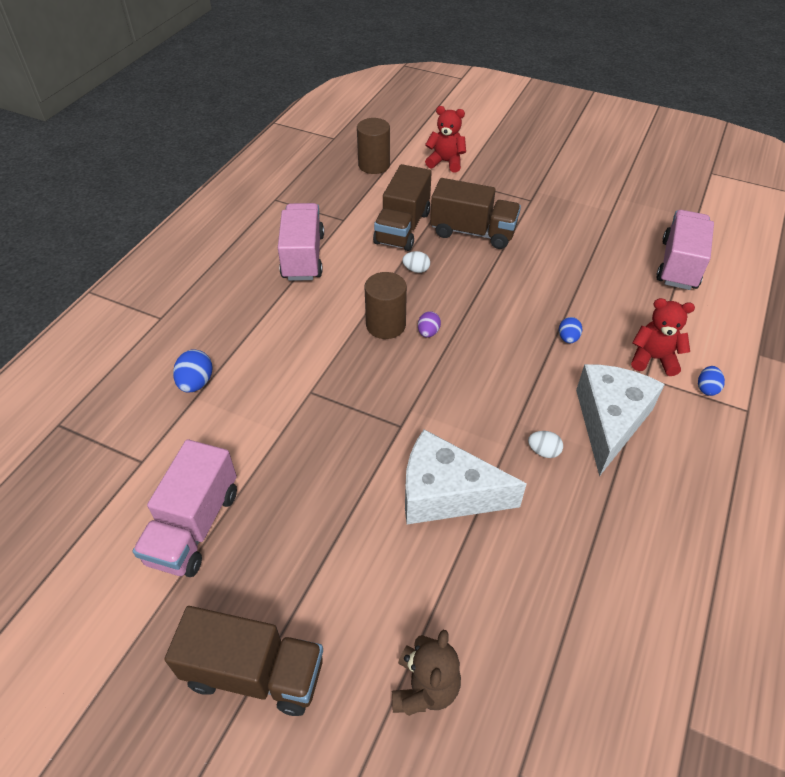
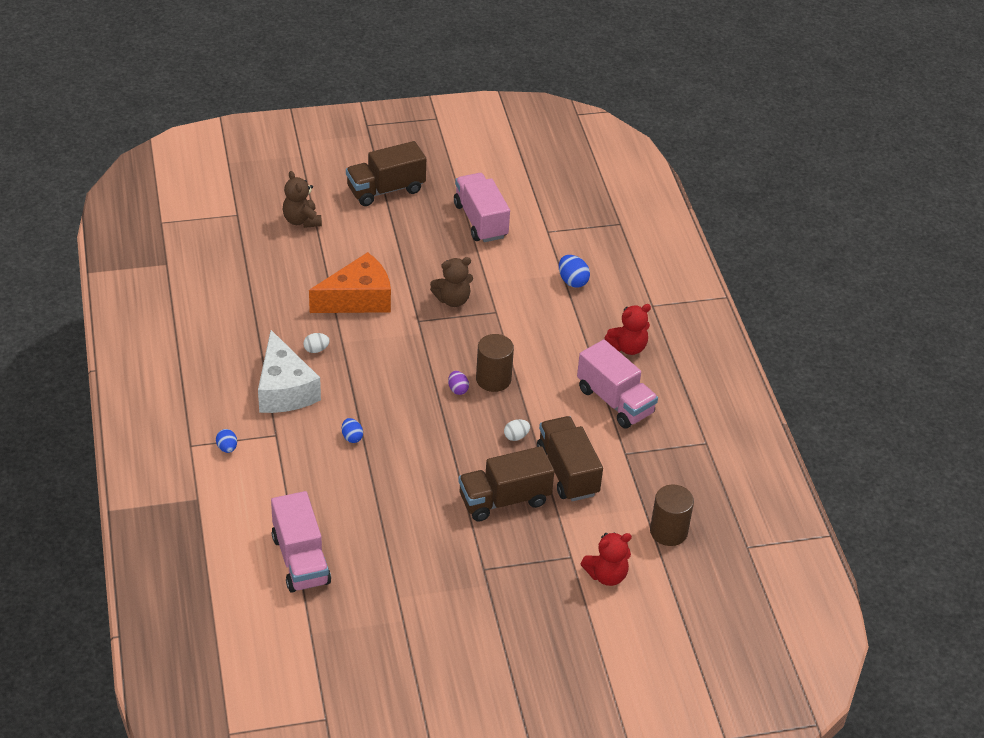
camera: 140 degrees right, 5 degrees down
(340, 431) = (452, 300): none -> brown teddy bear
(446, 493) = (358, 299): white cheese -> orange cheese
(653, 359) = (278, 453): red teddy bear -> red teddy bear (628, 347)

